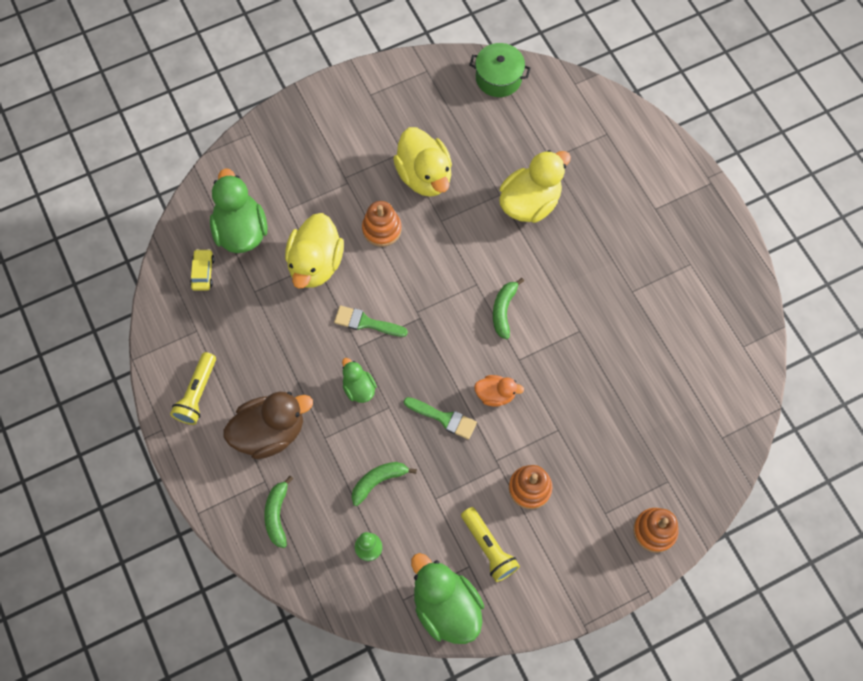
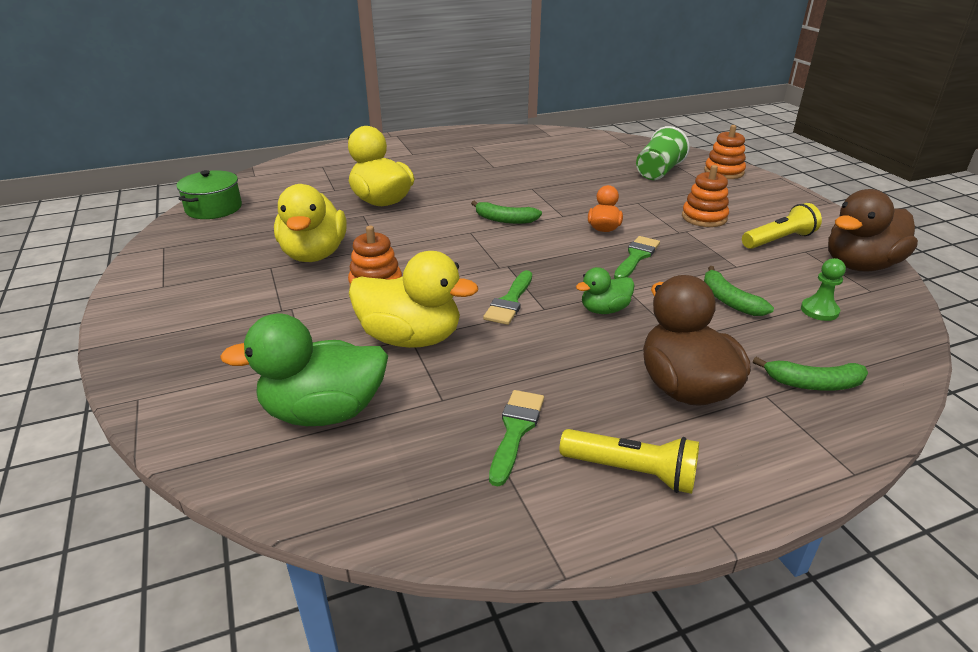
camera: 85 degrees left, 35 degrees down
(203, 272) = (389, 462): yellow car -> none
(228, 333) = (515, 430): none -> green brush
(424, 176) = (314, 254): yellow duck -> yellow duck turned 105 degrees clockwise
(446, 606) = (860, 265): green duck -> brown duck
(643, 459) = (658, 172): none -> green cup

